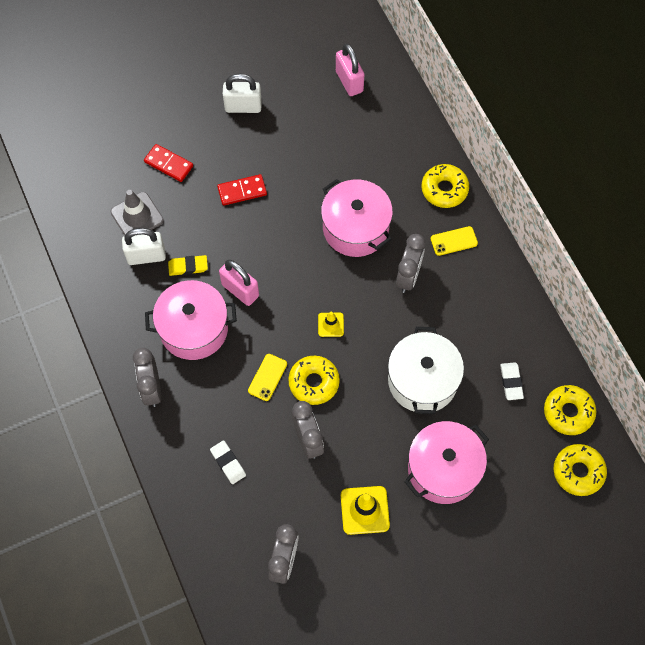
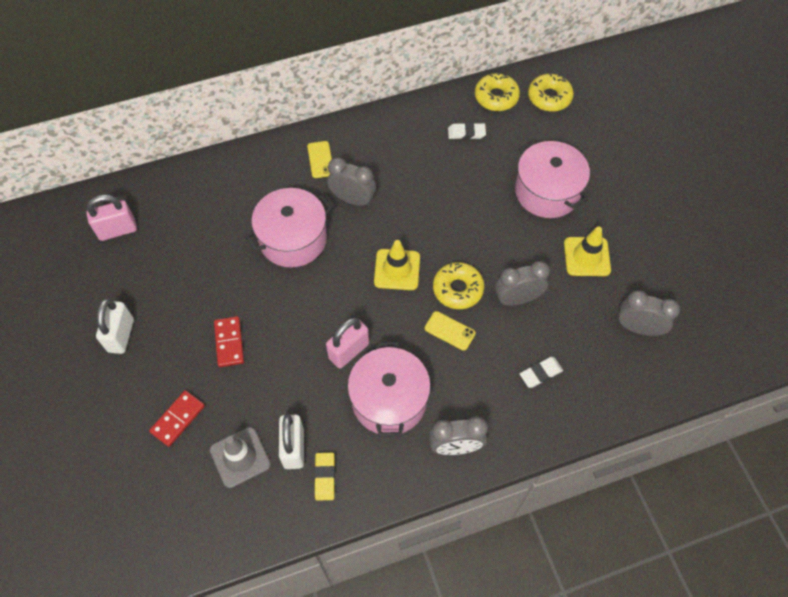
camera: 85 degrees left, 5 degrees down
(188, 266) = (313, 403): yellow eraser -> yellow eraser (325, 477)
(330, 324) = (397, 269): yellow traffic cone -> yellow traffic cone, size x1.71
(422, 380) = (461, 199): white pot -> none
(444, 189) = (263, 161): yellow donut -> none

